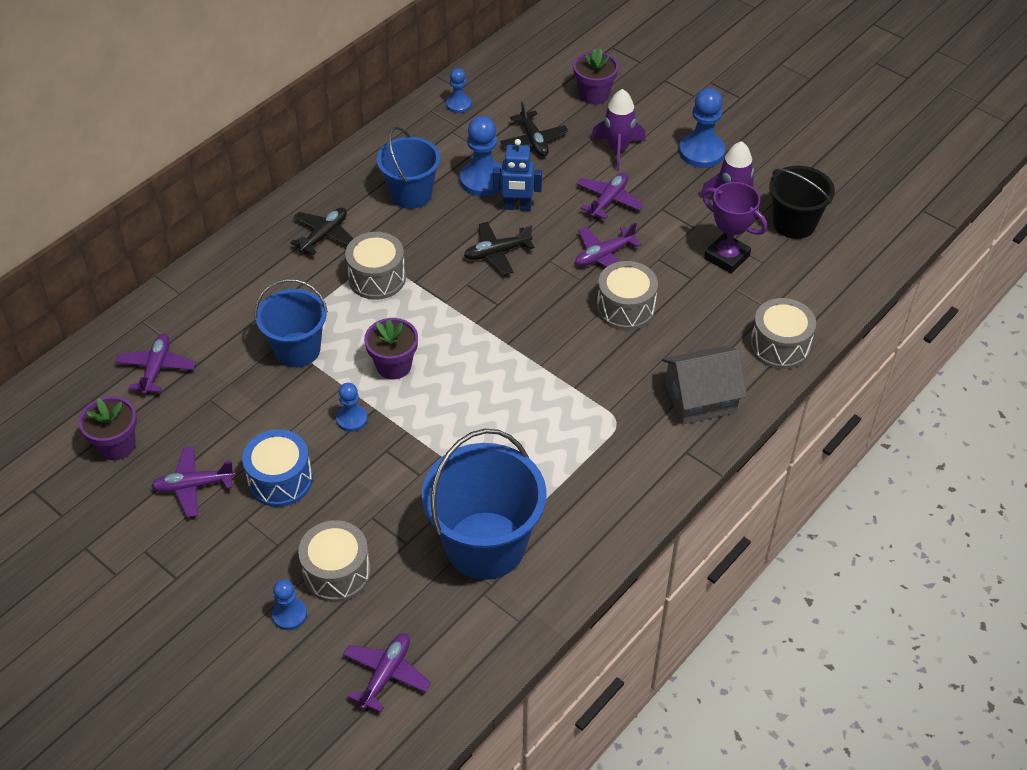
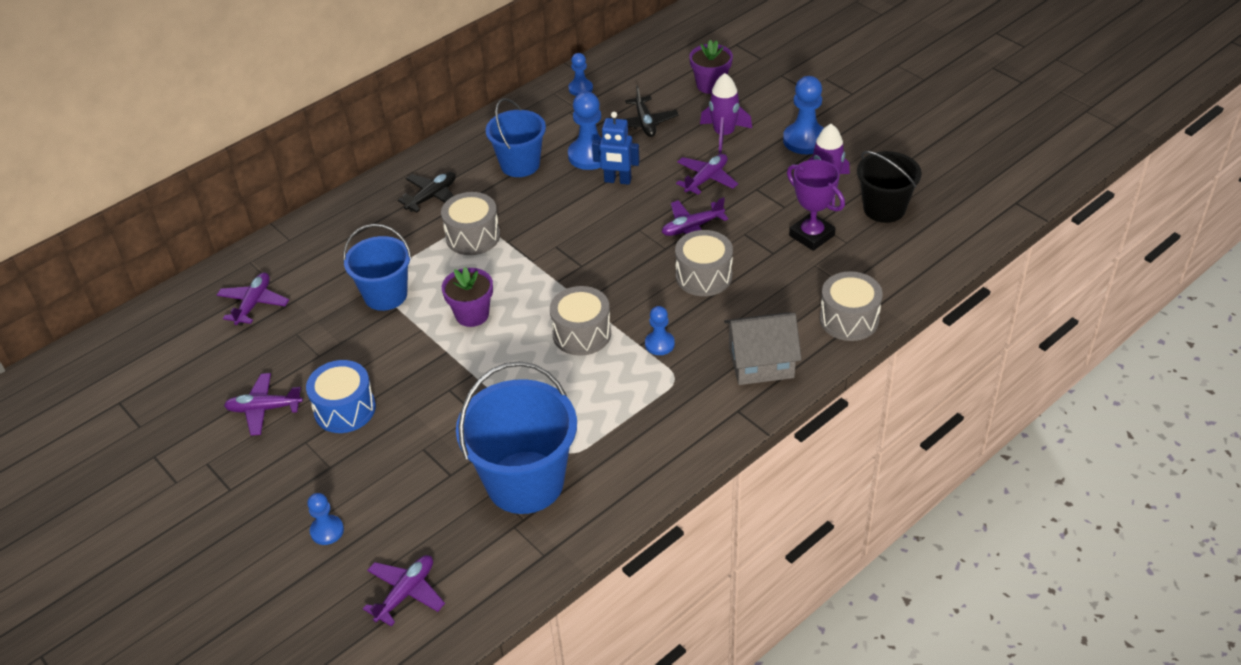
camera: 10 degrees right, 5 degrees down
(117, 445) = (203, 368): purple flower pot -> none
(337, 572) = (379, 496): grey drum -> grey drum (582, 334)
(352, 419) = (423, 359): blue pawn -> blue pawn (659, 344)
(497, 253) = (590, 220): black plane -> none

